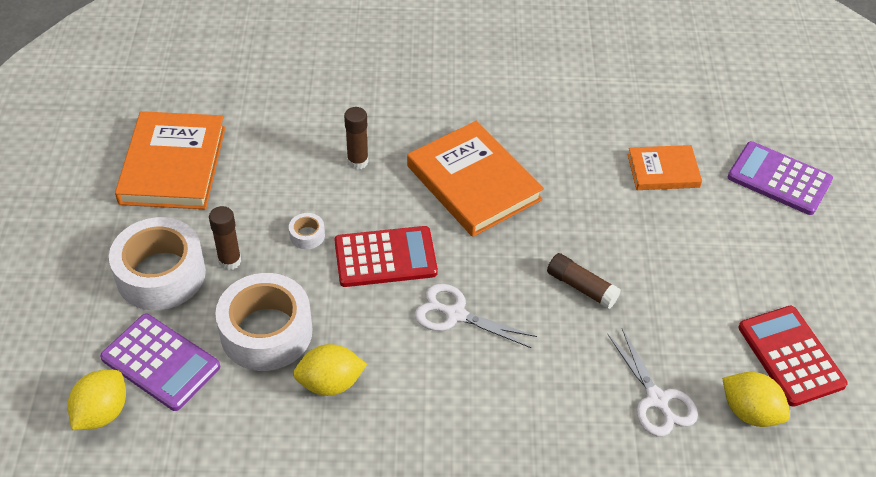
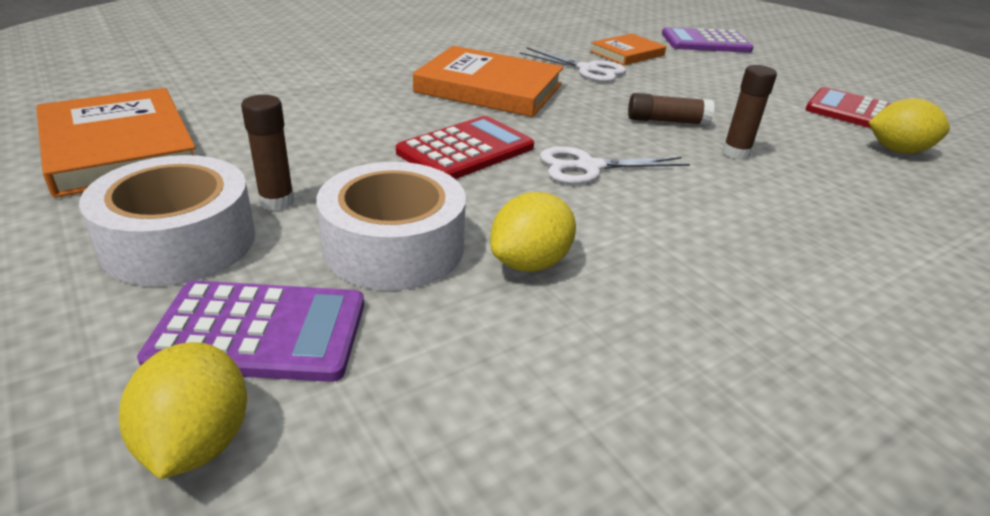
camera: 35 degrees left, 15 degrees down
(307, 235) = (358, 157): white tape -> none
(357, 161) = (358, 100): brown glue stick -> brown glue stick (736, 153)
(657, 400) = (830, 165): white scissors -> white scissors (588, 70)

